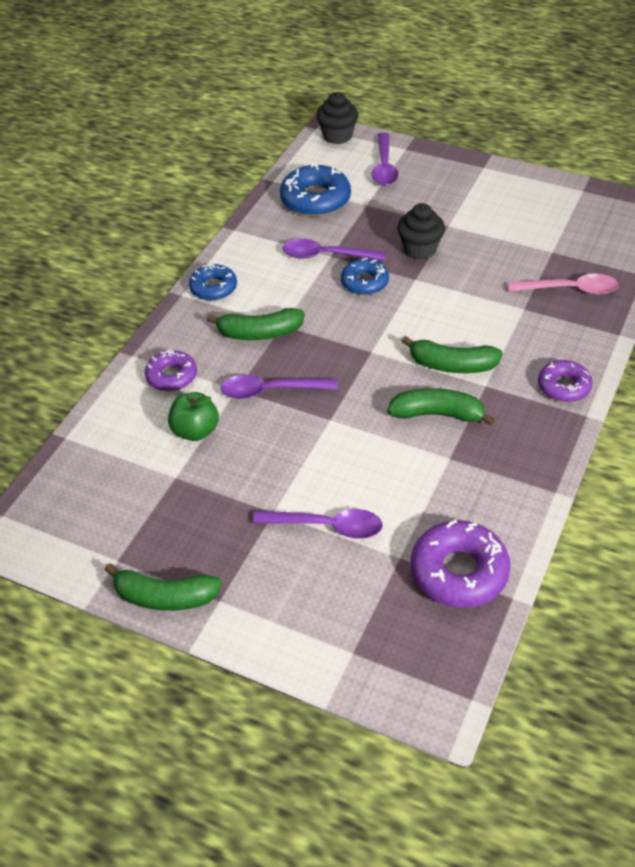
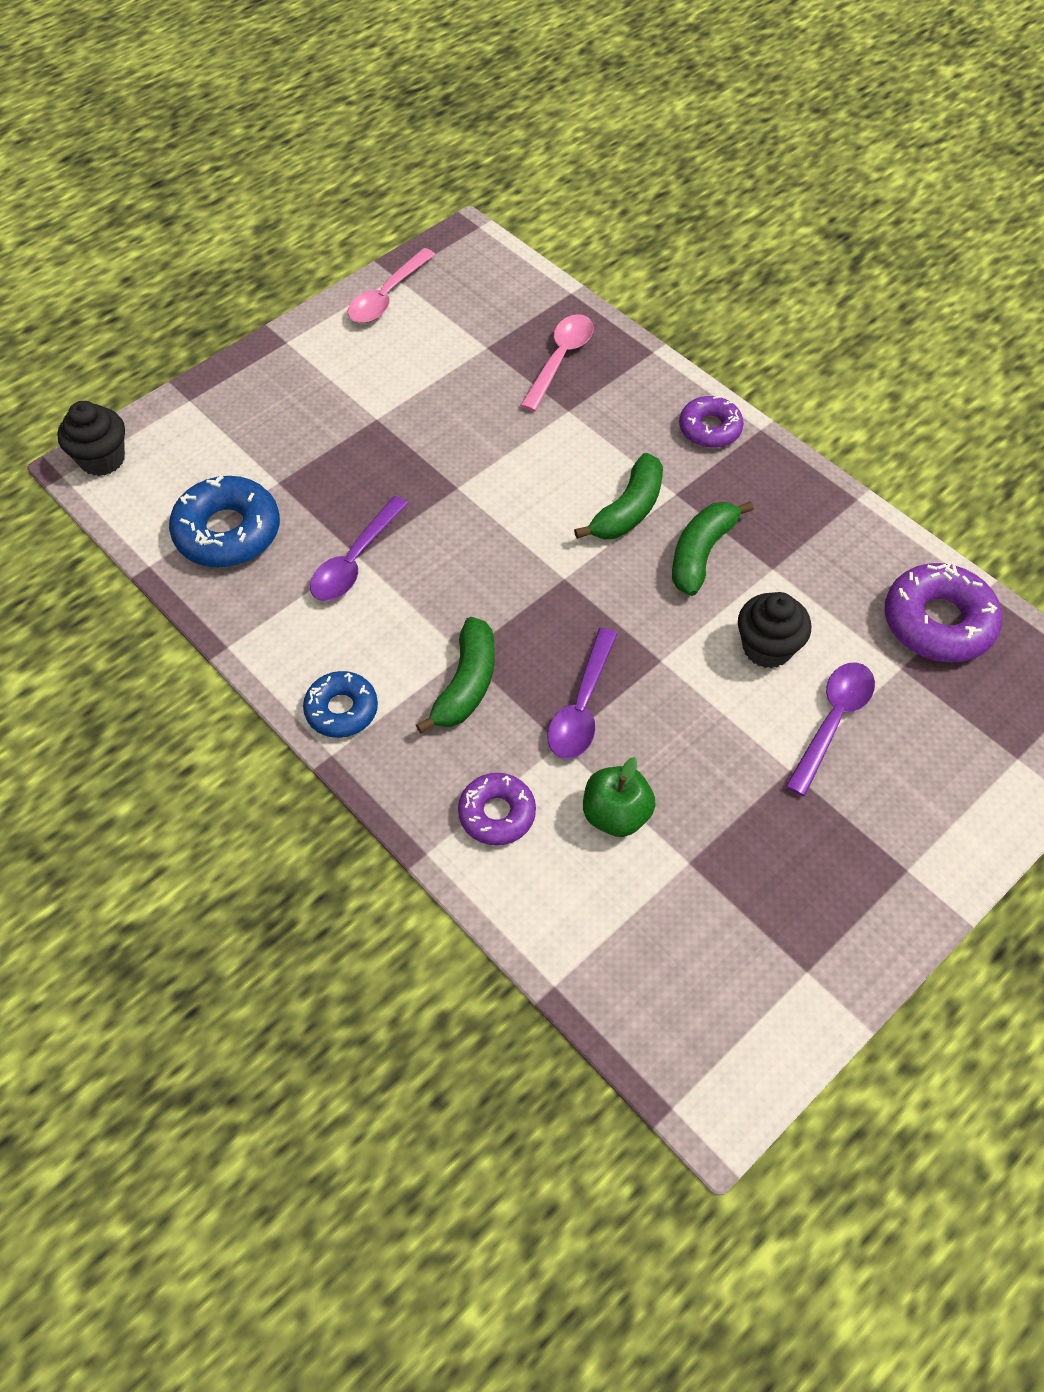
camera: 70 degrees left, 10 degrees up
(164, 597) = (885, 930): green banana -> none
(364, 282) = (433, 539): blue donut -> none
(384, 167) = (212, 435): purple spoon -> none
(420, 249) = (405, 462): black cupcake -> black cupcake (767, 648)
(561, 193) = (387, 296): none -> pink spoon

